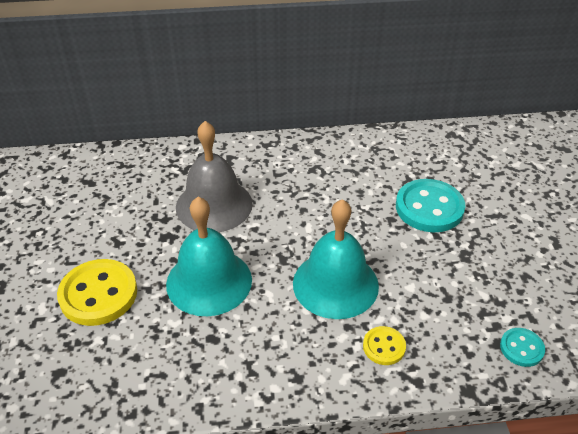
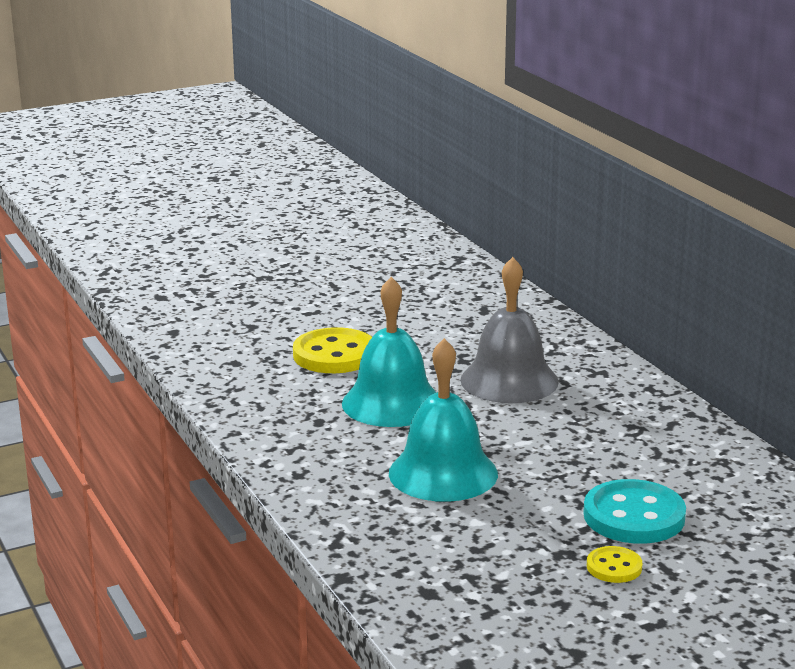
camera: 70 degrees right, 20 degrees down
(384, 347) = (371, 516): yellow button -> yellow button (614, 567)
(521, 348) = (430, 608): turquoise button -> none

